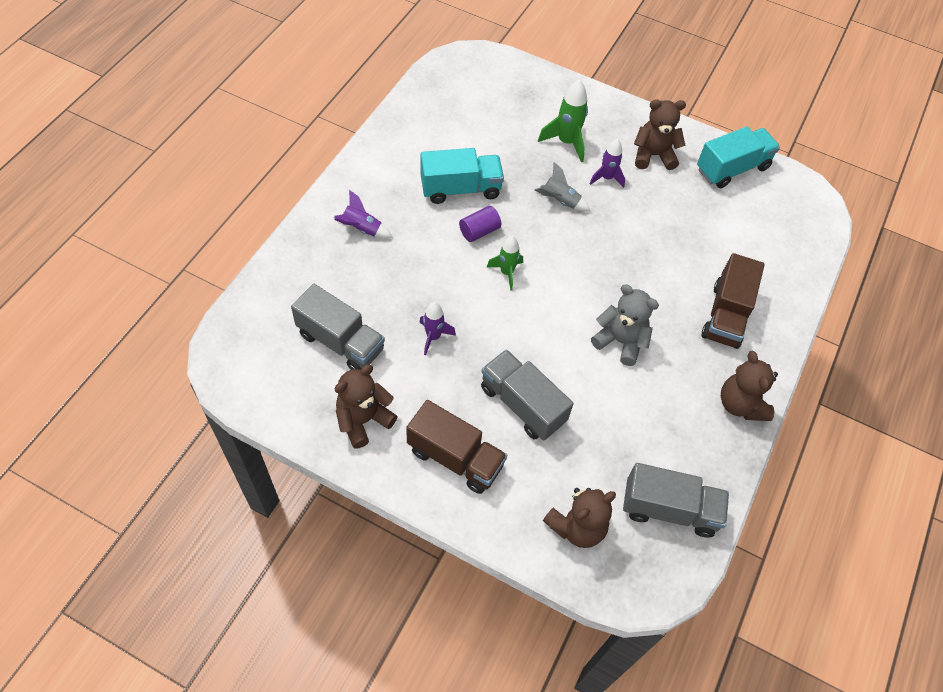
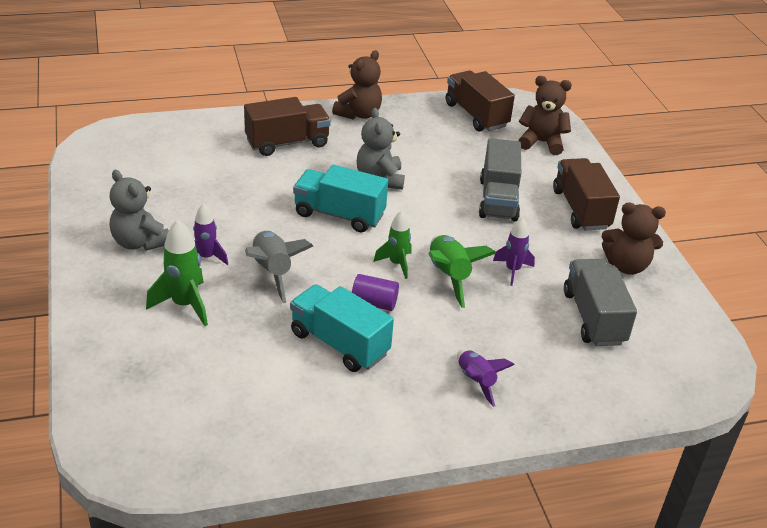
camera: 130 degrees left, 20 degrees down
(464, 292) = (449, 276): none -> green rocket
(560, 201) = (272, 272): grey rocket -> grey rocket, size x1.51
(653, 155) = (139, 242): brown teddy bear -> grey teddy bear
(669, 509) = (476, 115): grey truck -> brown truck
(732, 169) = (105, 192): turquoise truck -> turquoise truck (339, 215)

